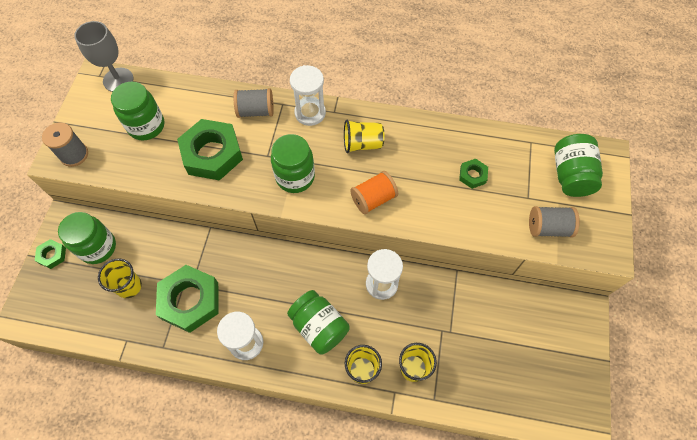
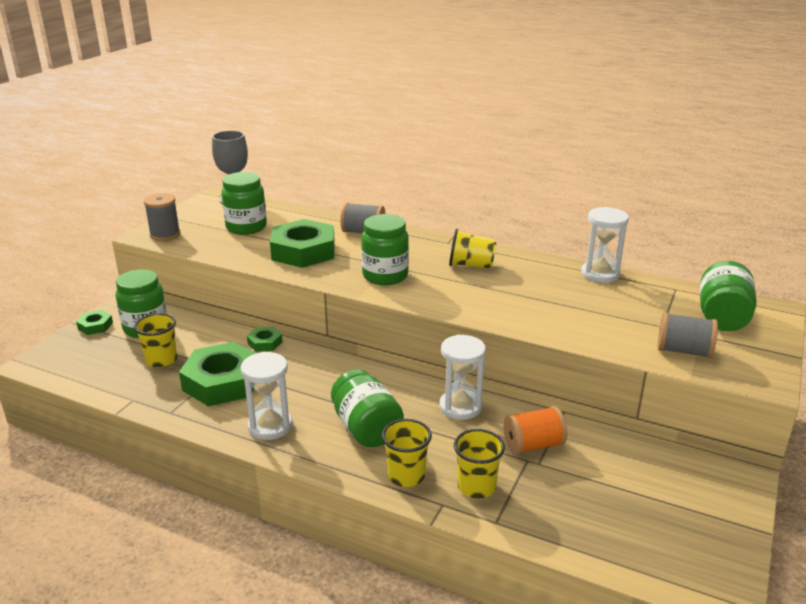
camera: 15 degrees right, 35 degrees down
(310, 113) = (421, 240): white hourglass -> white hourglass (600, 274)
(373, 199) = (468, 301): orange spool -> orange spool (533, 445)
(472, 175) = (595, 301): green nut -> green nut (265, 343)

